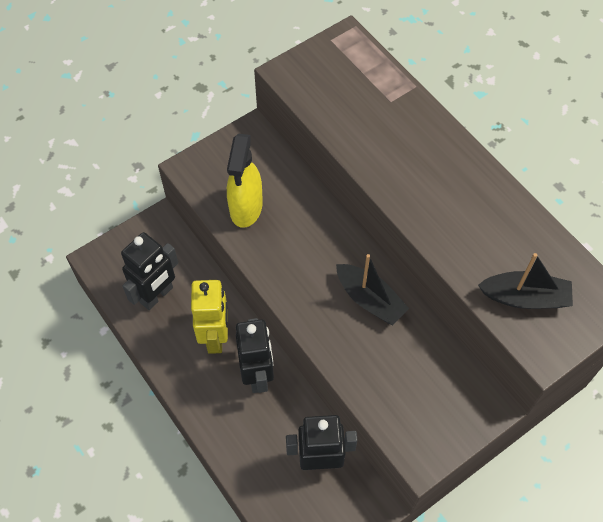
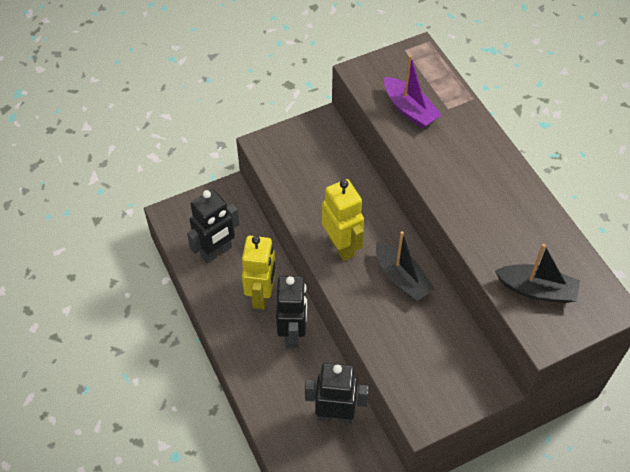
camera: 10 degrees right, 5 degrees down
(246, 208) = (306, 185): yellow spray bottle -> none
(297, 273) = (341, 246): none -> yellow robot
(349, 109) = (409, 110): none -> purple boat

